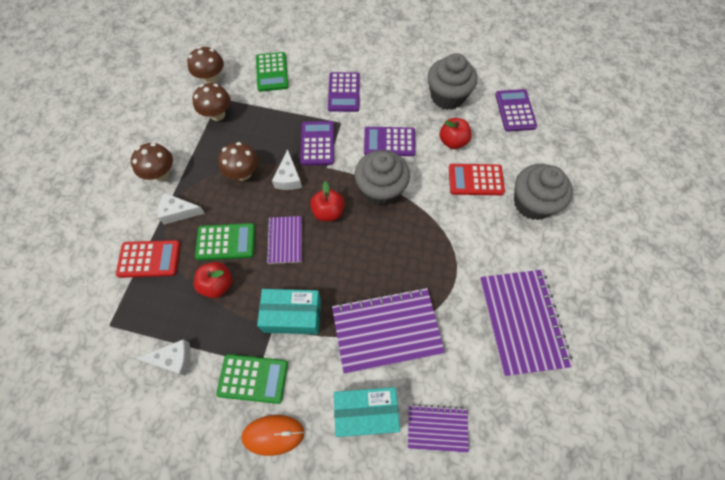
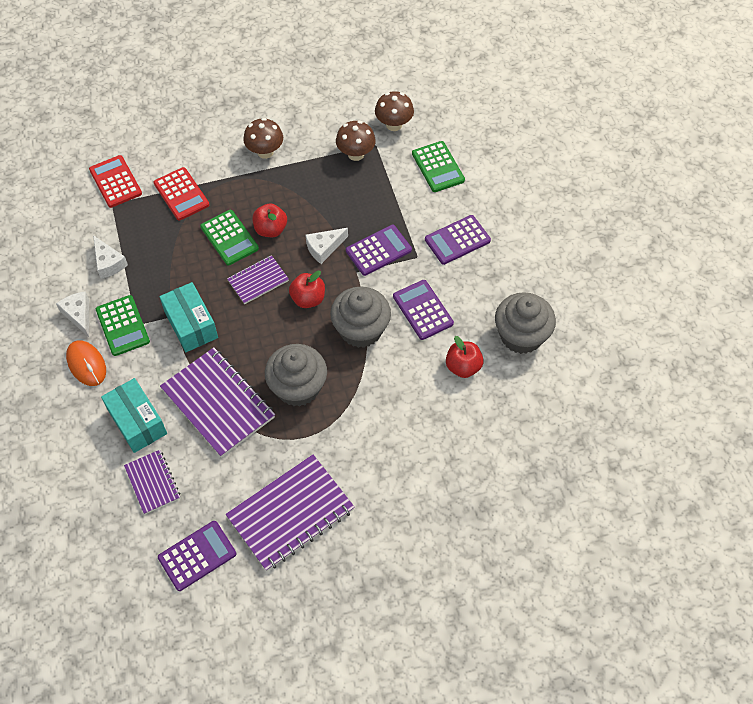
camera: 60 degrees right, 5 degrees down
(178, 212) = (236, 187): white cheese -> white cheese (79, 315)
(217, 285) = (187, 255): red apple -> red apple (270, 229)
(243, 173) = (305, 211): brown mushroom -> none
(272, 72) = (438, 167): green calculator -> green calculator turned 75 degrees counterclockwise
(475, 180) = (428, 408): red calculator -> red calculator (115, 182)
(515, 110) = (549, 410): purple calculator -> purple calculator (197, 556)
(532, 203) = (434, 473): grey cupcake -> grey cupcake (298, 387)

